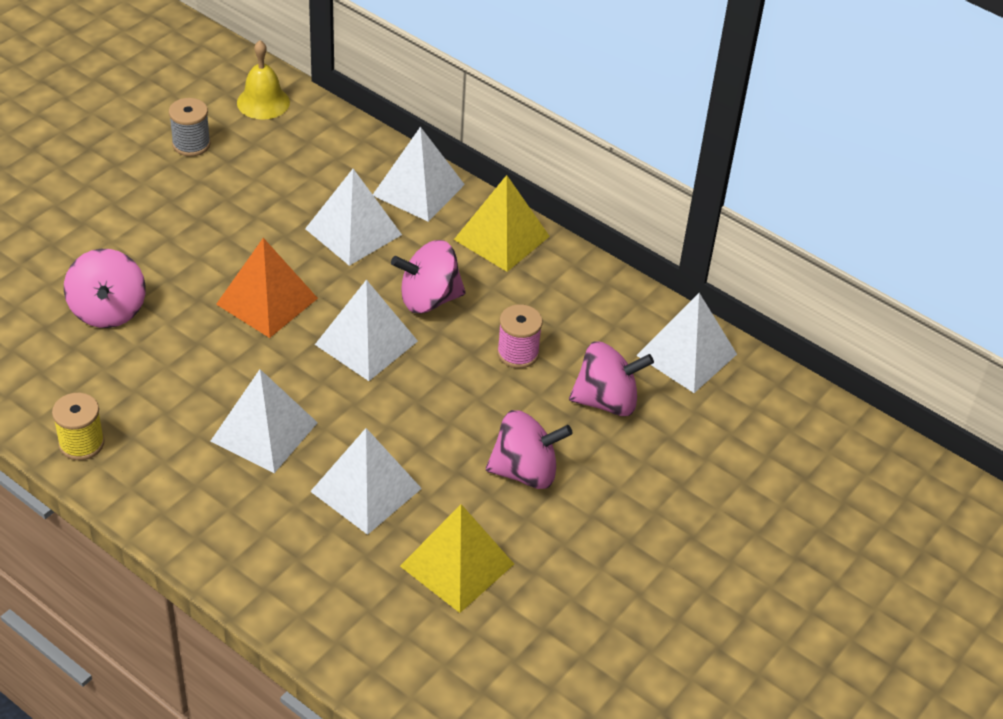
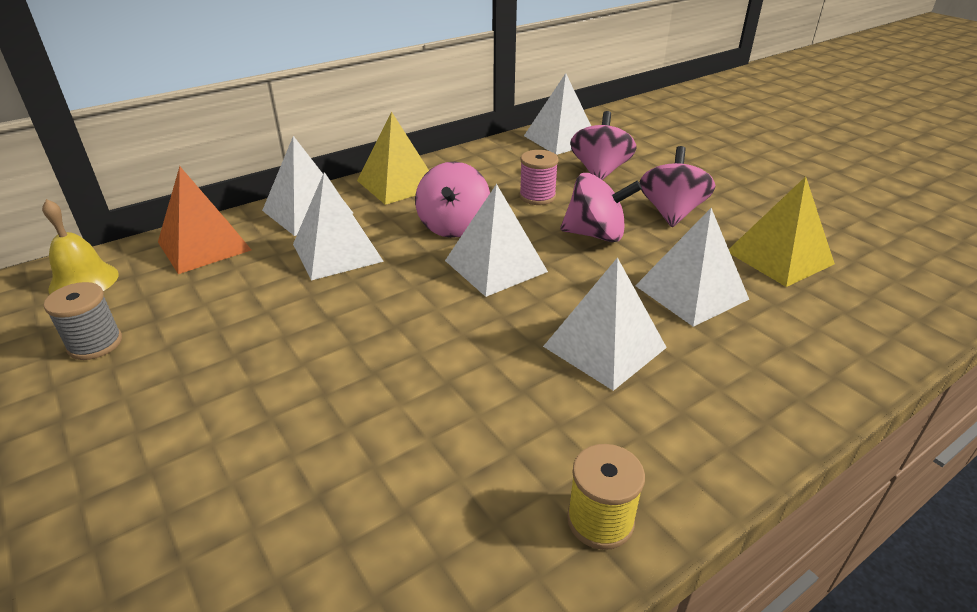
camera: 70 degrees left, 10 degrees down
(108, 310) = (349, 460): pink spinning top -> pink spinning top (595, 234)
(267, 301) = (406, 319): orange pyramid -> orange pyramid (204, 246)

